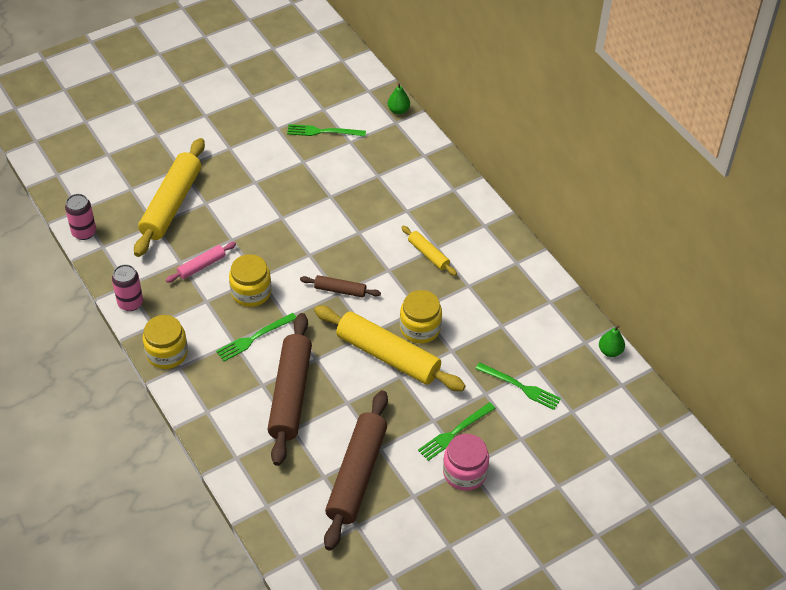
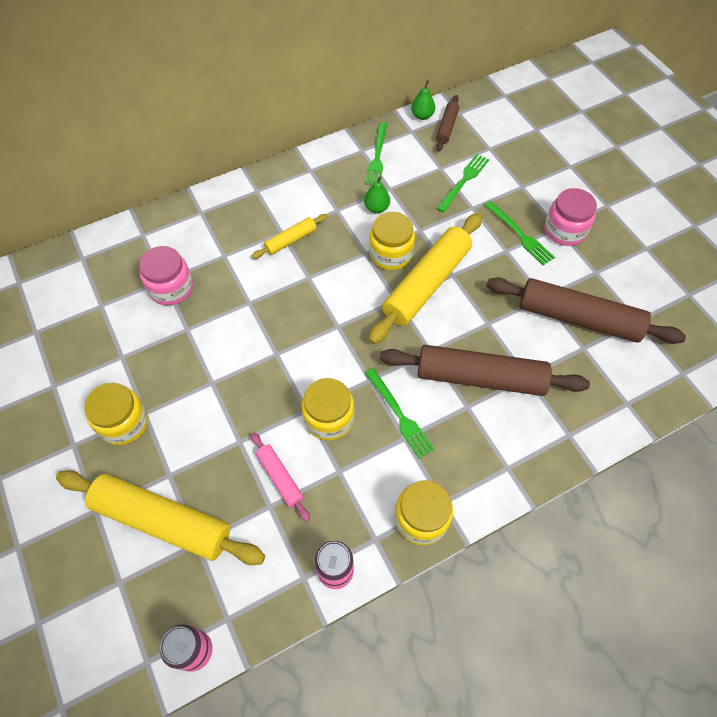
camera: 85 degrees left, 10 degrees up
(247, 172) = (124, 423): none -> yellow jar
(323, 131) = (75, 333): green fork -> green fork (377, 156)
(340, 290) = (333, 324): brown rolling pin -> brown rolling pin (446, 127)
(370, 181) = (171, 288): none -> pink jar
(398, 110) = (63, 254): green pear -> green pear (376, 208)

